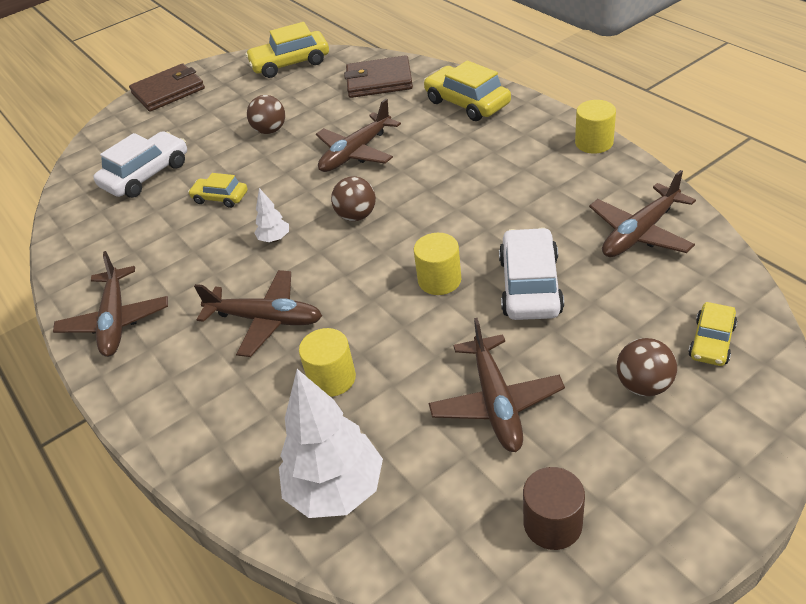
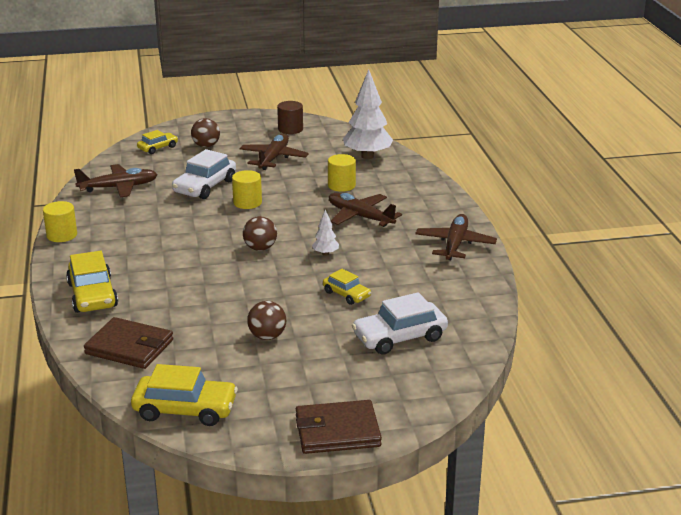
camera: 160 degrees left, 15 degrees down
(356, 152) = (217, 289): brown plane -> none

